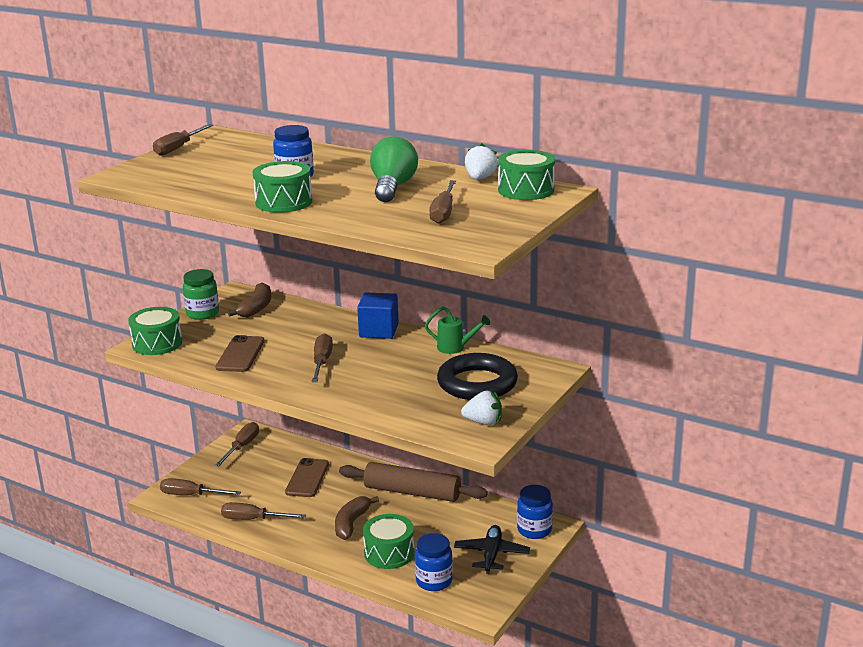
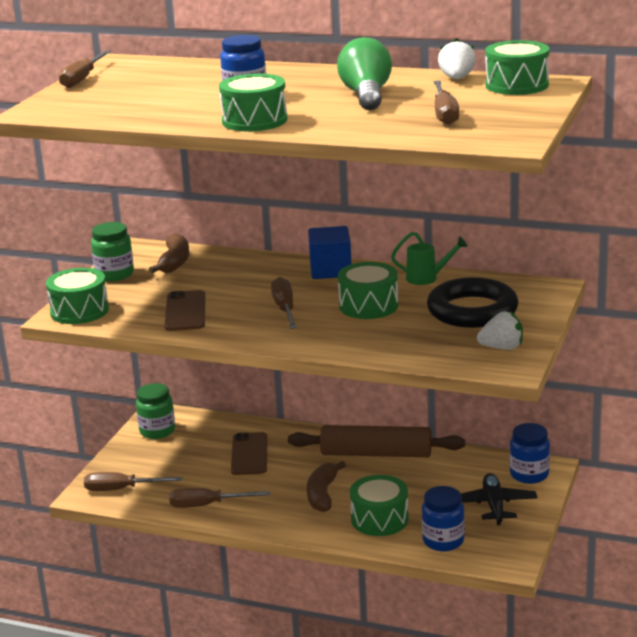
camera: 10 degrees left, 0 degrees up
(242, 447) = (157, 431): brown screwdriver -> green jar
(392, 368) = (368, 306): none -> green drum

